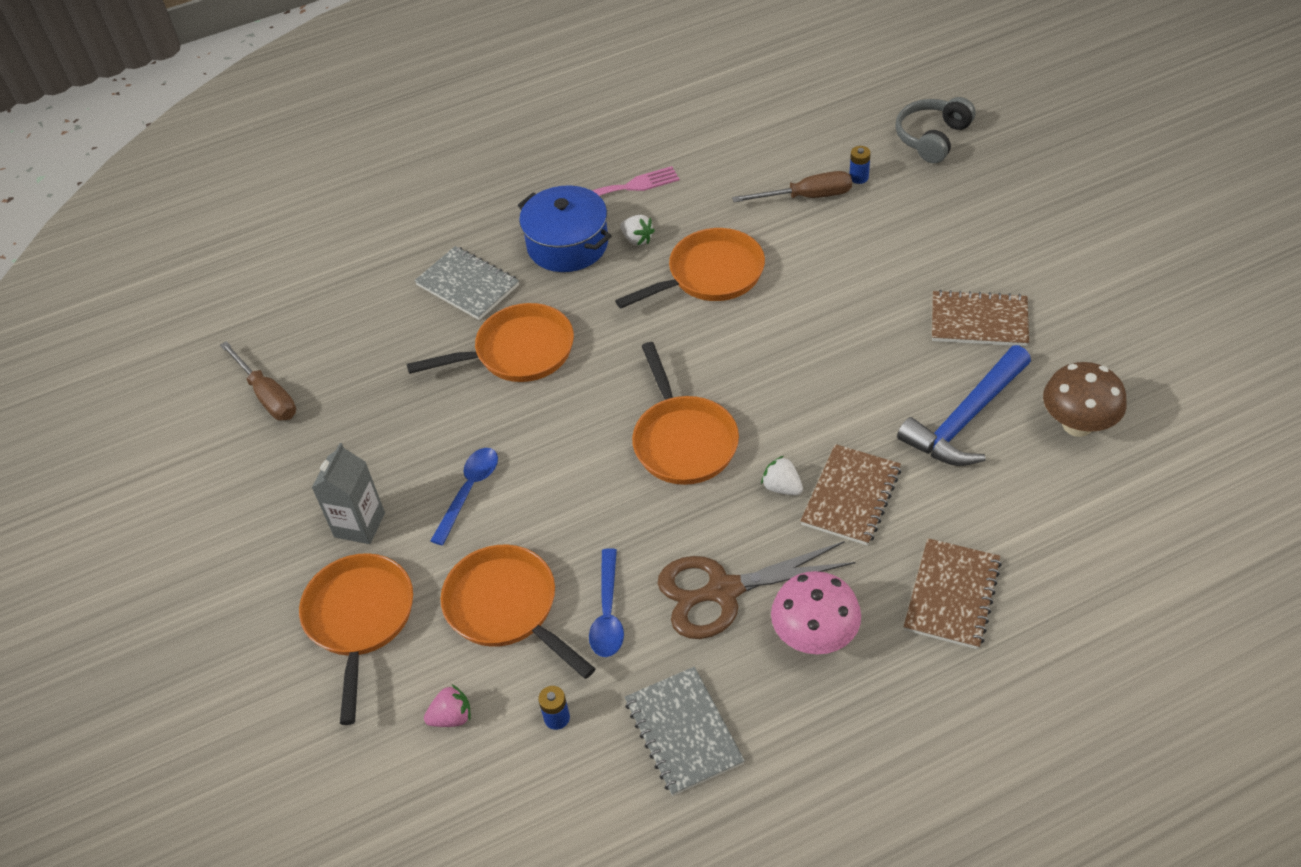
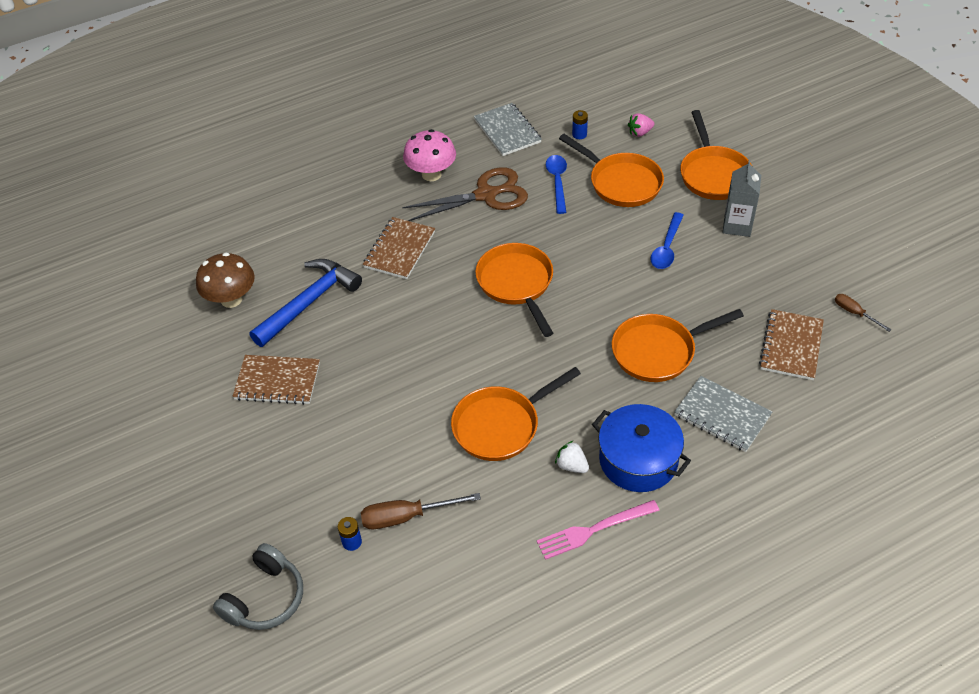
camera: 175 degrees right, 0 degrees up
(267, 396) = (854, 313): brown screwdriver -> brown screwdriver, size x0.60
(782, 487) = (446, 254): white strawberry -> none
(952, 595) = (345, 196): brown notebook -> brown notebook (791, 346)

